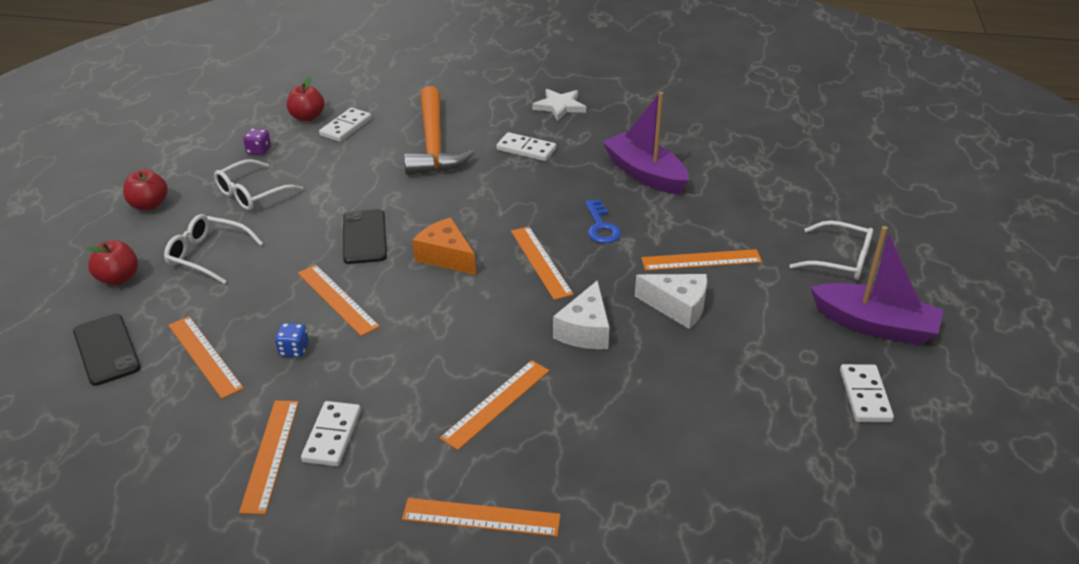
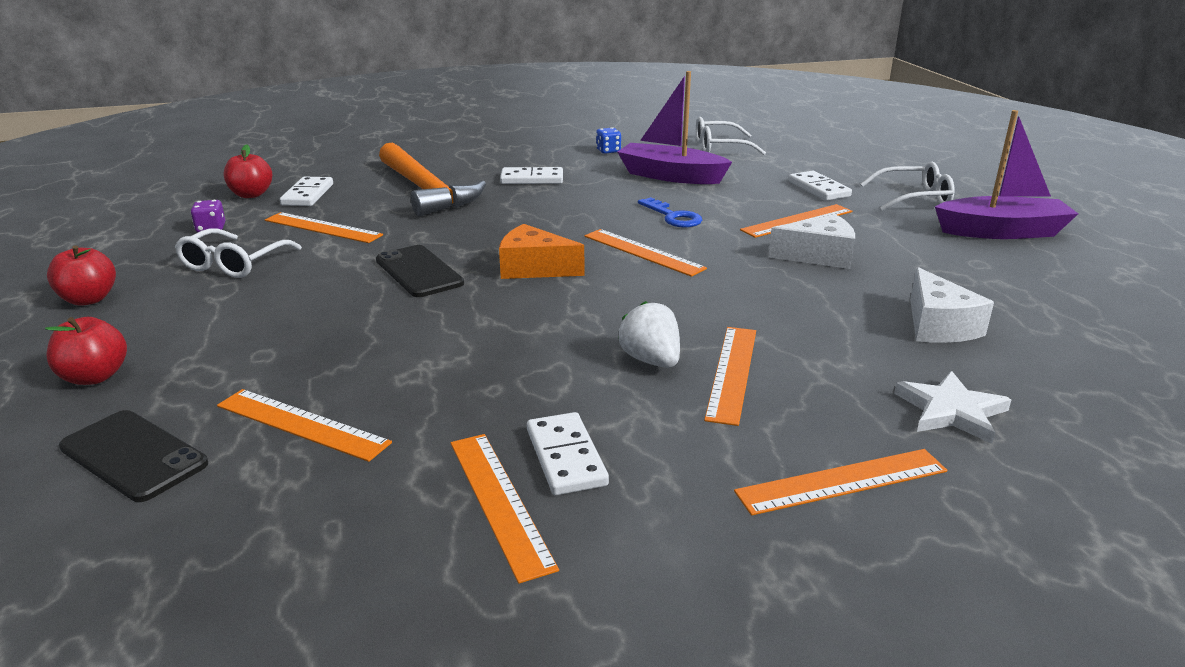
camera: 25 degrees left, 10 degrees down
(207, 255) = (218, 327): white glasses -> white glasses (720, 147)
(294, 350) = (427, 387): blue dice -> blue dice (608, 151)
(337, 299) = (438, 329): orange ruler -> orange ruler (322, 228)
(451, 374) = (651, 360): none -> white strawberry
(560, 106) = (533, 147): white star -> white star (951, 411)
(585, 330) = (752, 292): white cheese -> white cheese (938, 326)
(864, 396) = (1063, 278): white domino -> white domino (818, 189)

